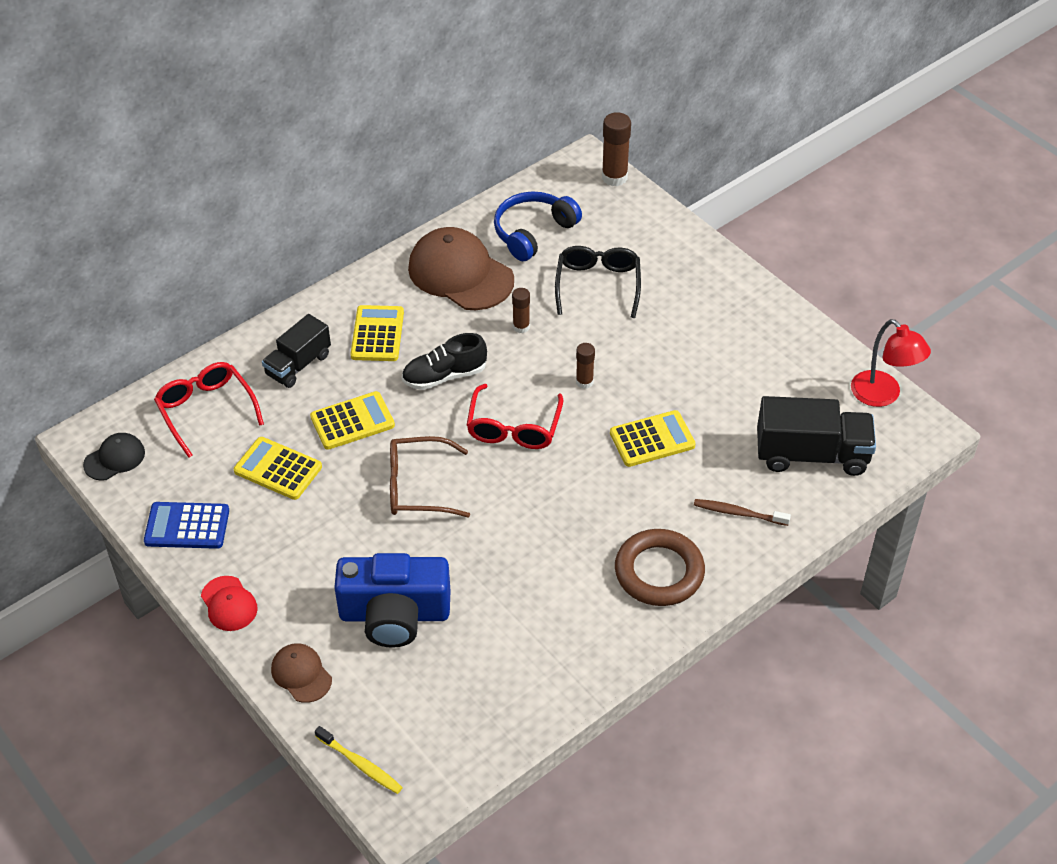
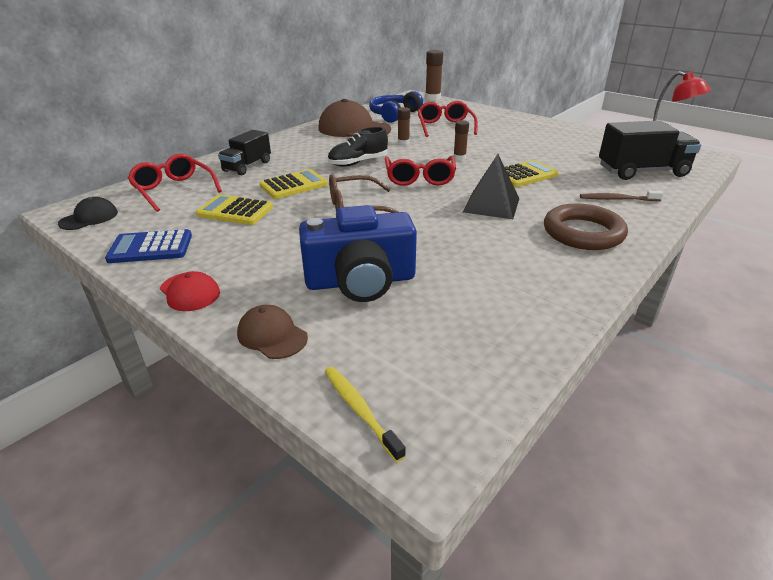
camera: 10 degrees left, 15 degrees down
(360, 764) = (360, 410): yellow toothbrush -> yellow toothbrush turned 150 degrees counterclockwise
(377, 334) = (304, 151): yellow calculator -> none
(580, 502) = (491, 205): none -> black pyramid
(598, 285) = (445, 126): black glasses -> red glasses

